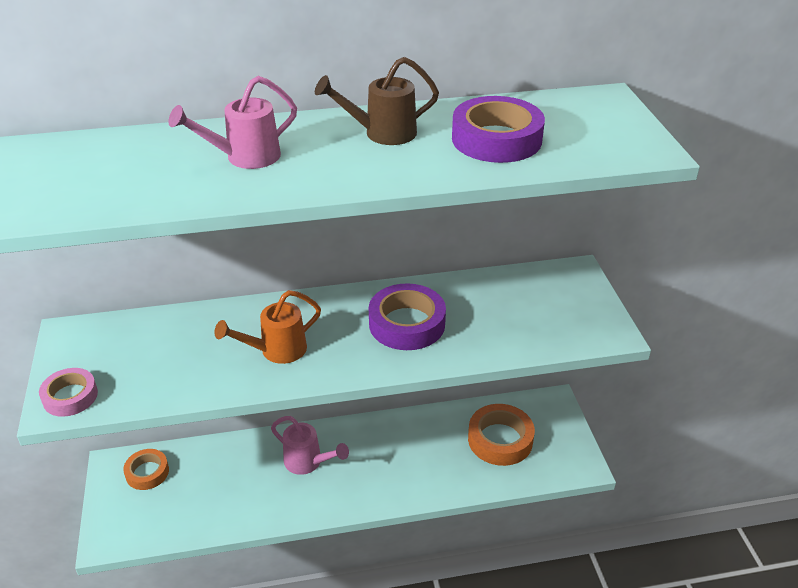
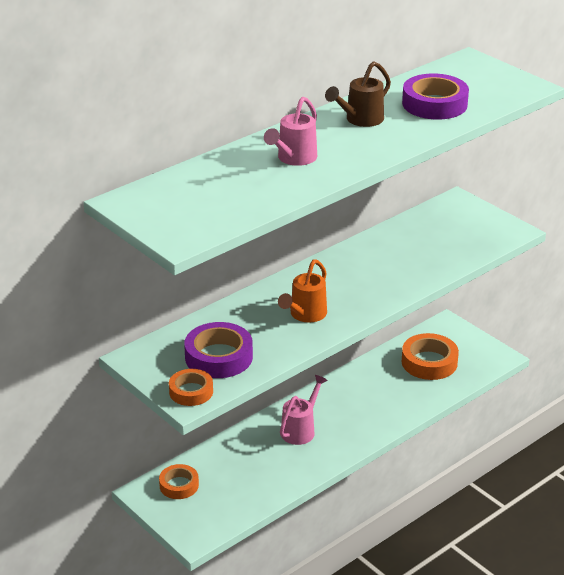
camera: 30 degrees left, 5 degrees down
(70, 396) = (191, 391): pink tape -> orange tape
(308, 462) = (300, 430): pink watering can -> pink watering can turned 60 degrees counterclockwise
(407, 324) = (376, 269): purple tape -> purple tape (219, 357)

